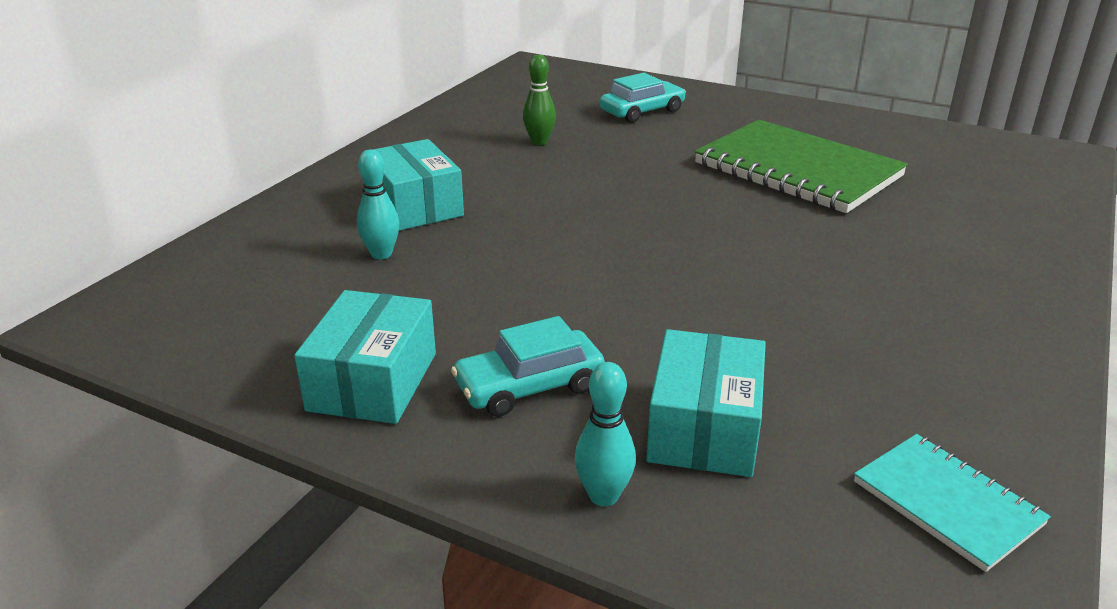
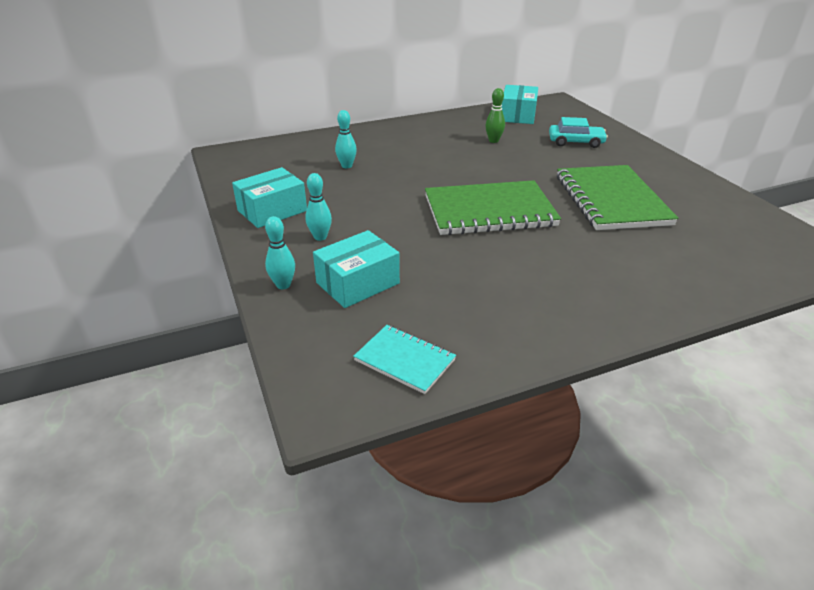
camera: 40 degrees right, 5 degrees up
(415, 206) = (390, 151): turquoise box -> turquoise box (517, 115)
(529, 386) = (320, 237): turquoise car -> turquoise bowling pin
(693, 240) = (489, 211): none -> green notebook
(947, 503) = (404, 360): turquoise notebook -> turquoise notebook turned 60 degrees counterclockwise

